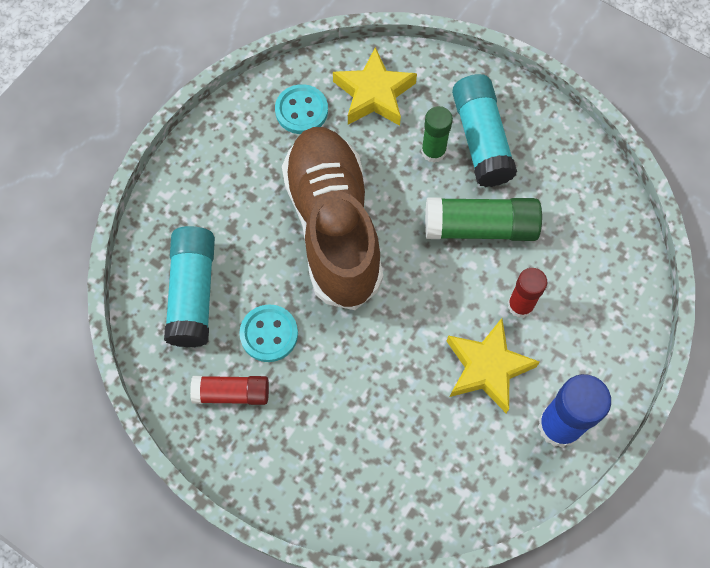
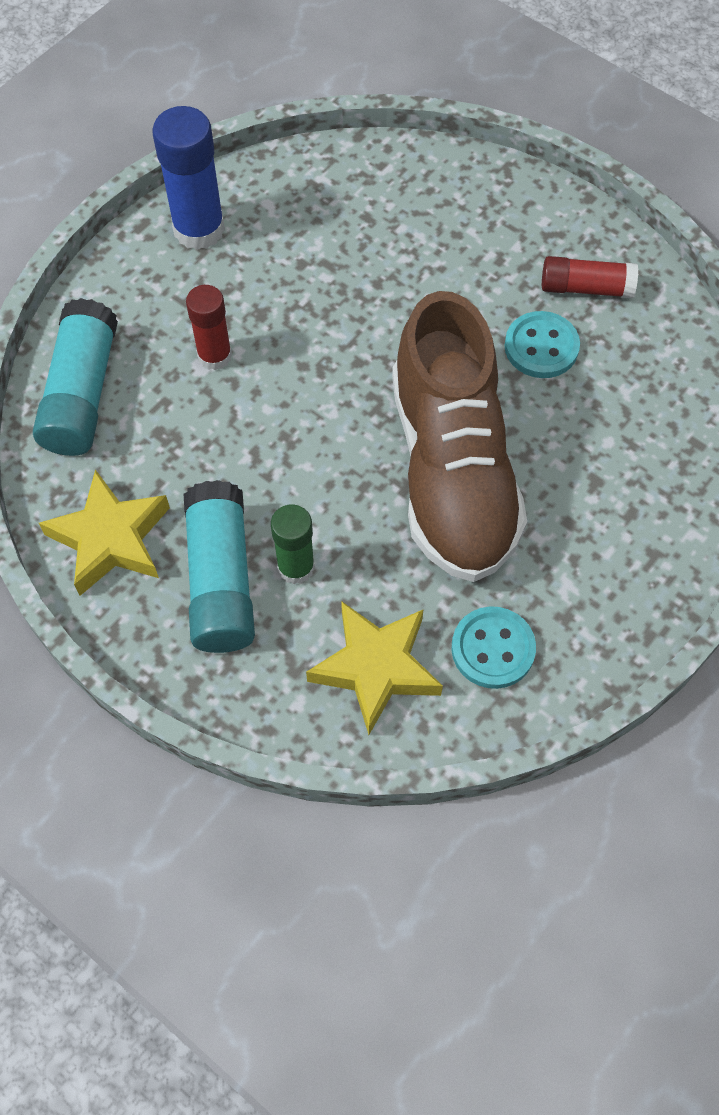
camera: 175 degrees left, 5 degrees down
(193, 293) = (643, 401): turquoise glue stick -> turquoise glue stick (82, 393)
(480, 227) = (248, 455): green glue stick -> none
(487, 368) = (271, 291): yellow star -> yellow star (110, 539)

